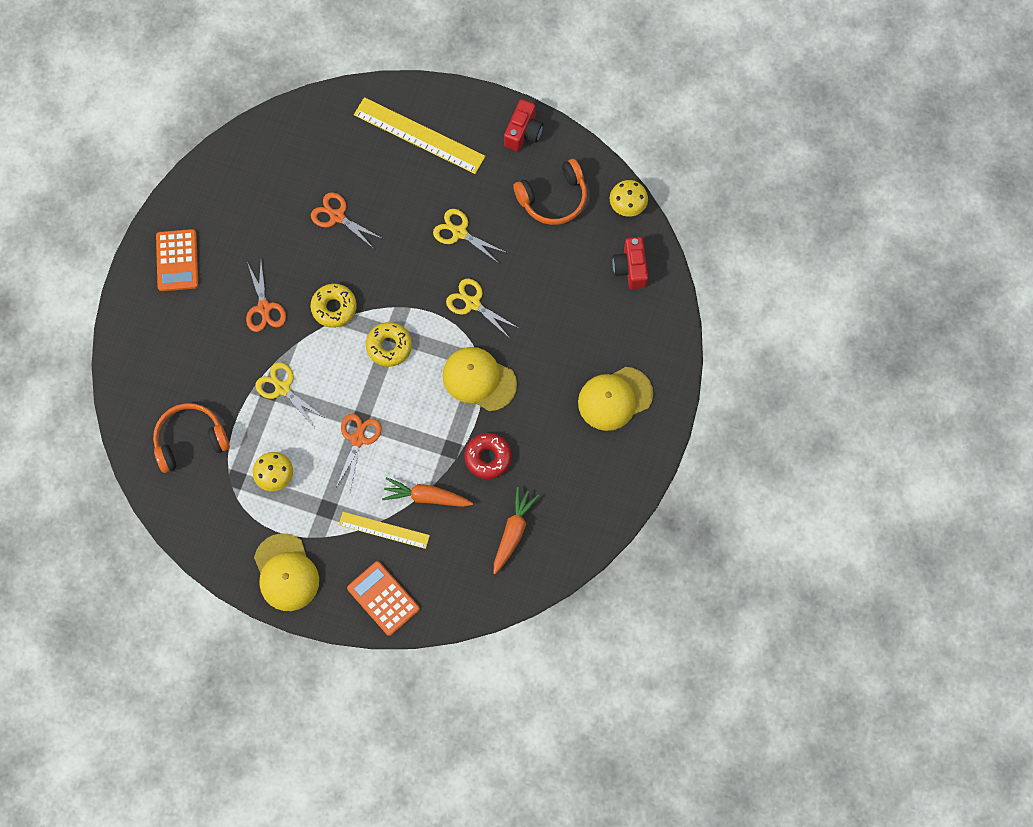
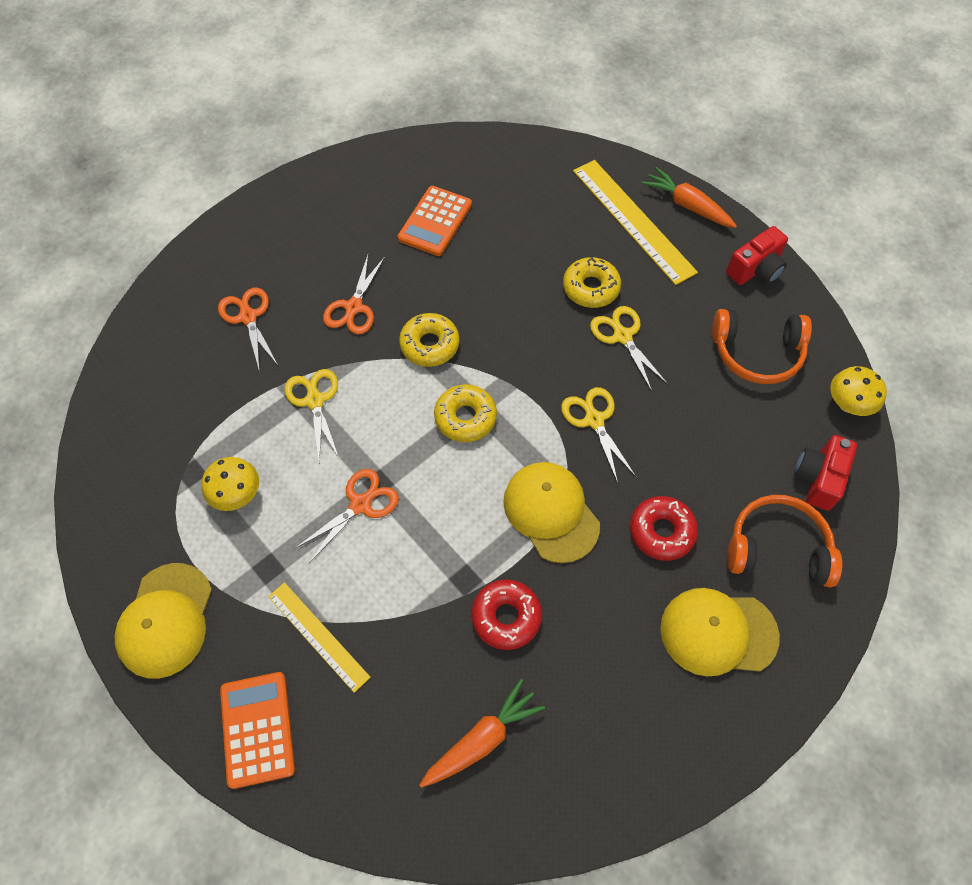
camera: 30 degrees right, 10 degrees down
(177, 260) = (298, 219): orange calculator -> orange calculator (435, 221)
(190, 440) = (176, 403): orange headphones -> orange headphones (777, 548)
(337, 216) = (493, 256): orange scissors -> orange scissors (248, 317)
(419, 206) = (591, 288): none -> yellow donut
(426, 497) = (397, 623): orange carrot -> orange carrot (687, 205)
(552, 355) = (661, 531): none -> red donut

